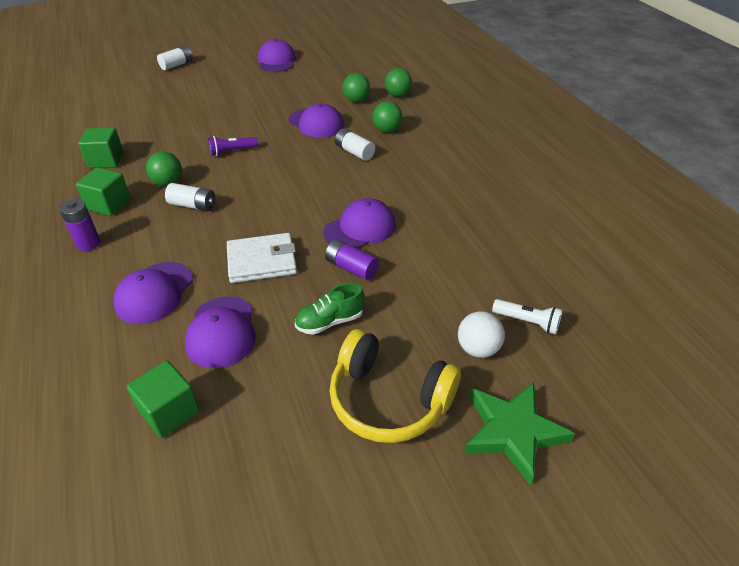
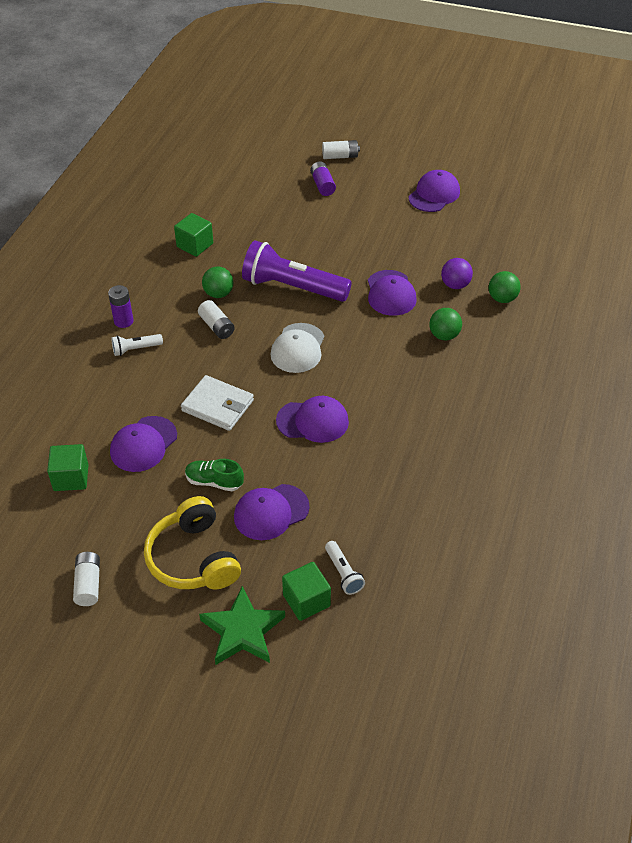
camera: 40 degrees right, 5 degrees up
(109, 204) = (163, 292): green cube -> green cube (306, 600)
(126, 259) = (136, 349): none -> white flashlight
(154, 293) = (130, 388): purple cap -> purple cap (271, 512)
(232, 151) = (292, 287): purple flashlight -> purple flashlight, size x2.25
(285, 187) = (298, 348): none -> white cap
(351, 268) = (271, 450): purple battery -> purple battery (322, 185)
(354, 152) = (389, 344): white battery -> white battery (88, 584)
(356, 100) = (455, 285): green ball -> purple ball
(478, 349) = (286, 567): white ball -> none

